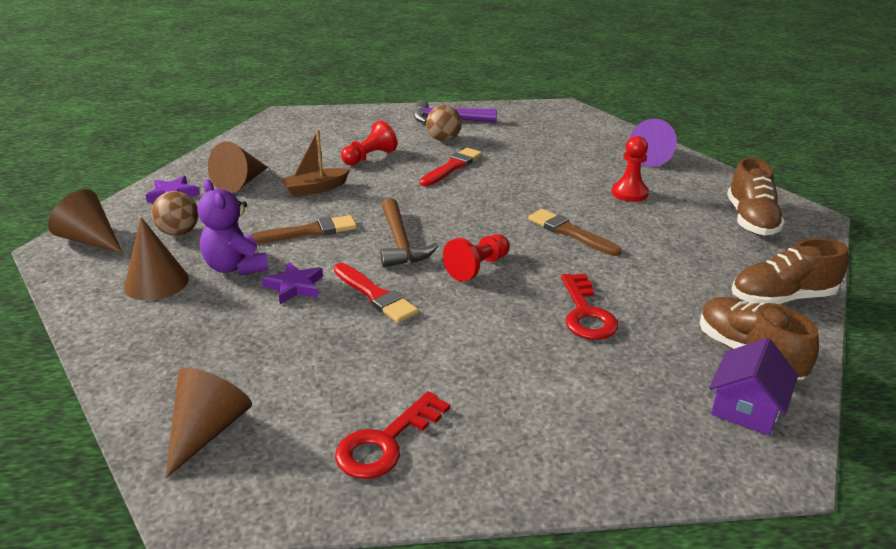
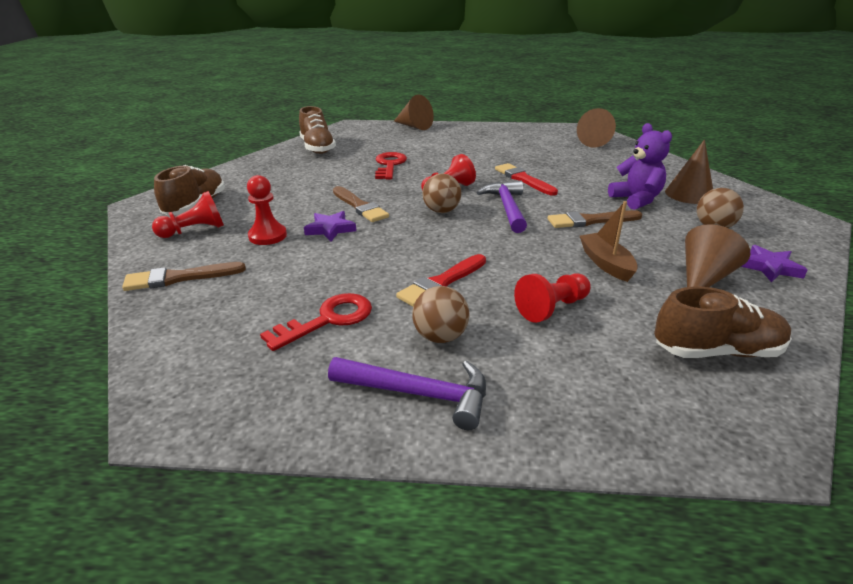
camera: 170 degrees left, 0 degrees up
(90, 240) = (790, 226): brown cone -> brown cone (414, 126)
(294, 286) = (583, 186): purple star -> purple star (330, 229)
(315, 189) = (606, 263): brown boat -> brown boat turned 90 degrees counterclockwise
(386, 442) = (512, 136): red key -> red key (328, 320)
(400, 243) = (507, 208): brown hammer -> purple hammer
(474, 233) = (441, 211): none -> brown ball
(654, 158) = (179, 278): purple cone -> brown brush
(705, 193) = (194, 231): none -> red pawn
(746, 408) = (343, 136): purple house -> none
(782, 298) = (260, 165): brown shoe -> brown shoe (716, 351)

